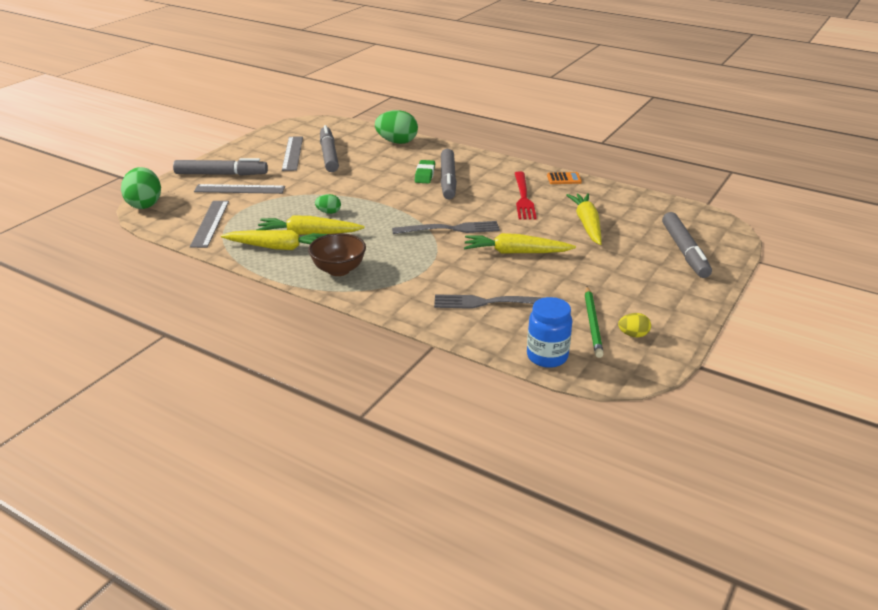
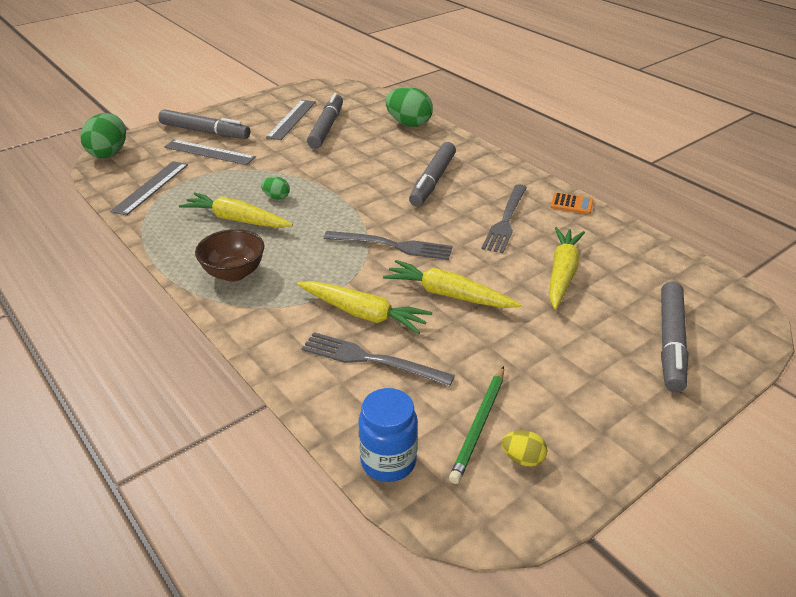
camera: 20 degrees right, 5 degrees up
(278, 247) = (194, 230): yellow carrot -> yellow carrot (363, 314)
(425, 175) = (411, 169): green eraser -> none
(523, 198) = (505, 220): red fork -> grey fork

